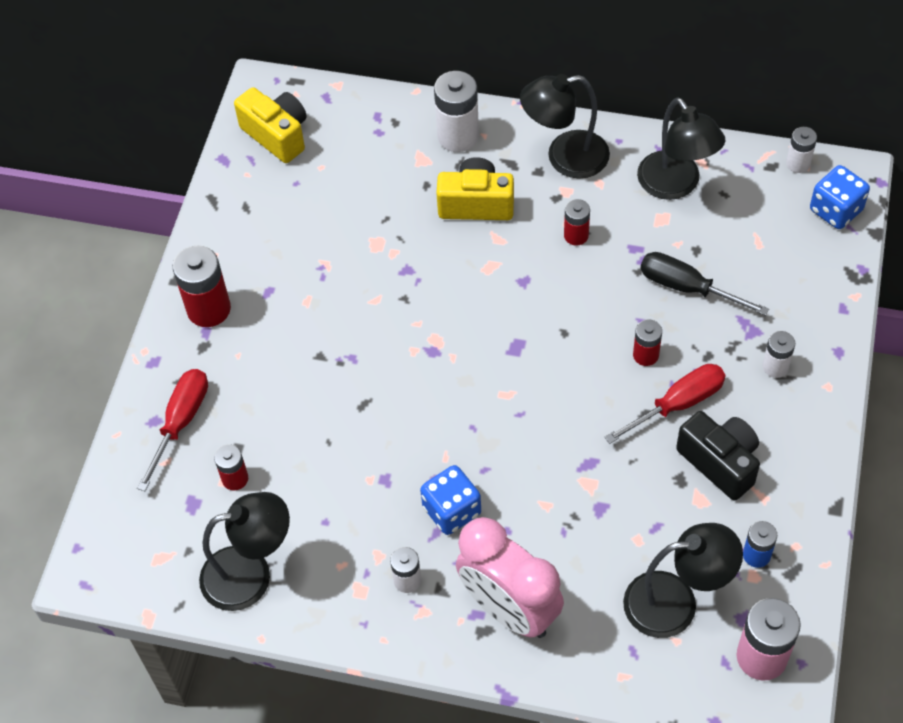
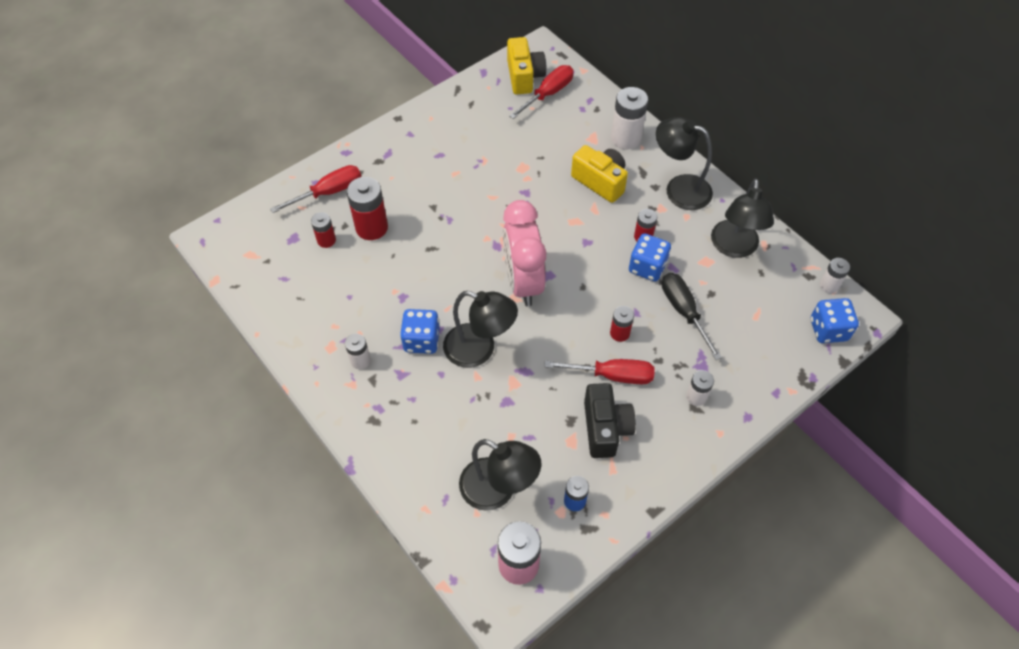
camera: 35 degrees right, 0 degrees up
(208, 309) = (400, 144): red battery -> red battery (371, 227)
(251, 574) = (285, 296): black lamp -> black lamp (479, 349)
(324, 138) = (548, 93): none -> red screwdriver
(509, 609) = (399, 419): pink clock -> pink clock (523, 282)
(609, 265) = (647, 267): none -> blue dice

